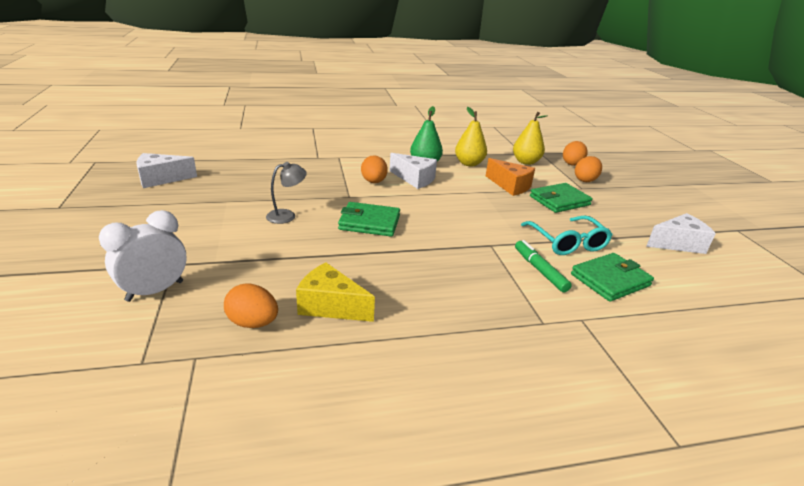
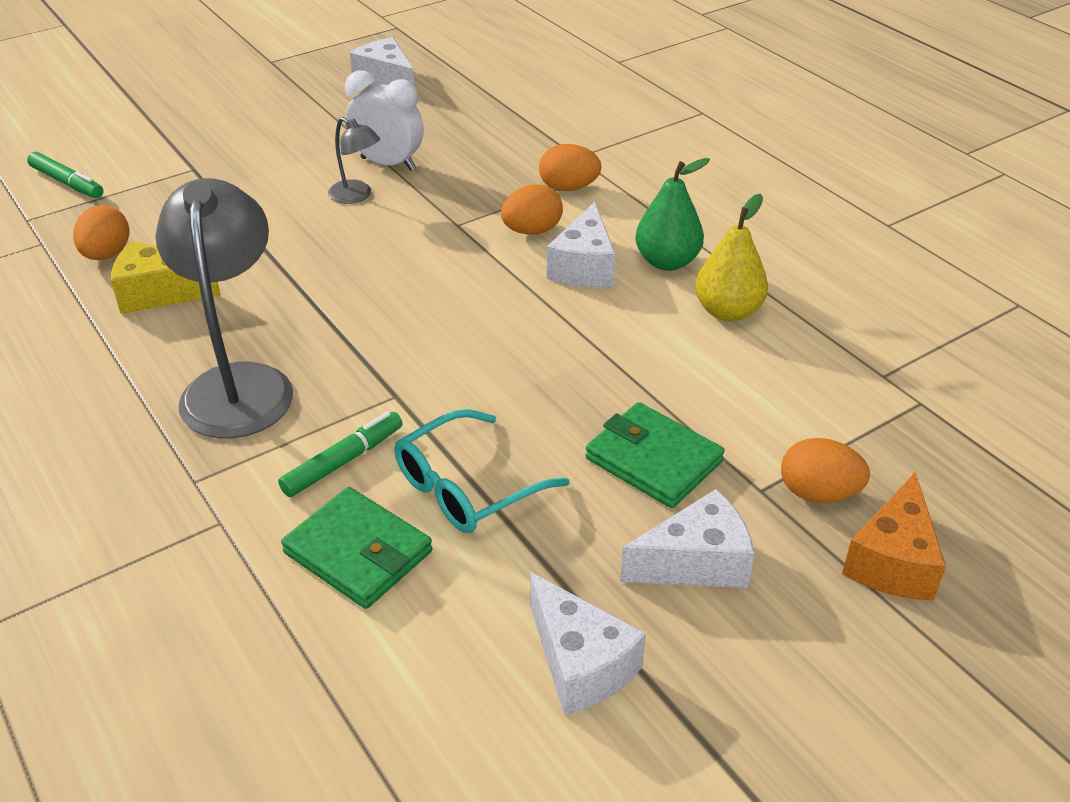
camera: 70 degrees right, 10 degrees up
(106, 329) = (67, 183): none -> green marker
(155, 291) = (139, 180): white clock -> white clock (388, 164)
(330, 306) = (158, 293): yellow cheese -> yellow cheese turned 90 degrees counterclockwise
(369, 222) = (385, 265): green wallet -> none
(456, 291) = (238, 384): none -> grey lamp
(510, 186) = (665, 383): orange cheese -> orange cheese (893, 561)
(526, 162) = (830, 386): yellow pear -> none
(572, 163) = (909, 463): orange egg -> orange egg (568, 188)
(621, 209) = (696, 562): none -> white cheese

